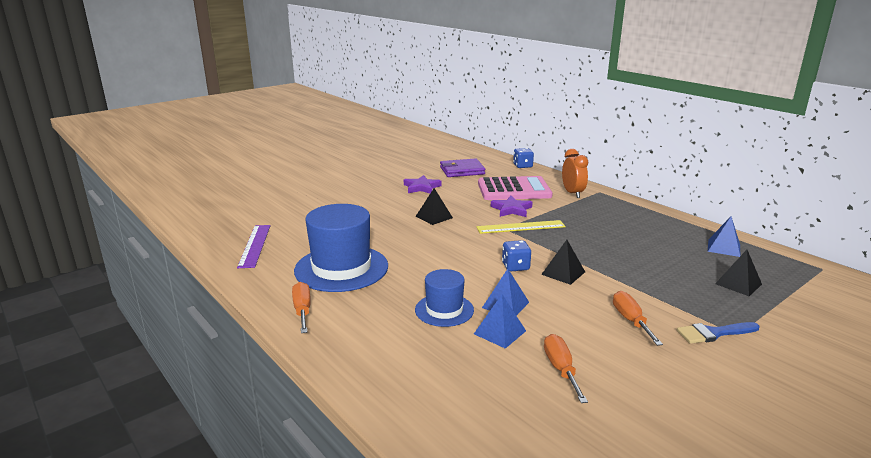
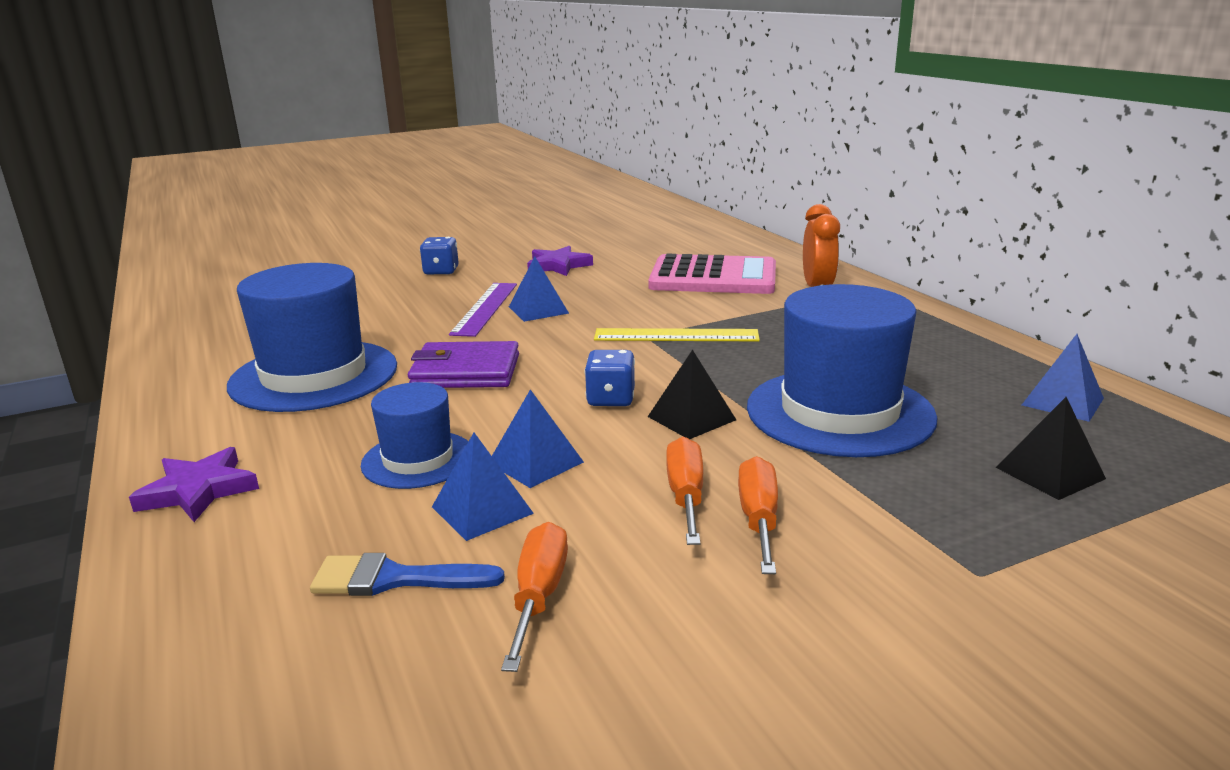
camera: 15 degrees right, 0 degrees up
(254, 245) = (219, 331): purple ruler -> purple ruler (485, 308)
(302, 310) = (188, 435): orange screwdriver -> orange screwdriver (686, 495)
(434, 217) = (538, 310): black pyramid -> blue pyramid
(462, 171) = (648, 245): purple wallet -> purple wallet (466, 371)
(511, 209) = (683, 307): purple star -> purple star (199, 490)
(522, 166) = (760, 243): blue dice -> blue dice (441, 271)
(630, 263) = (839, 412): none -> blue hat
(713, 333) = (924, 566): blue brush -> blue brush (395, 579)

